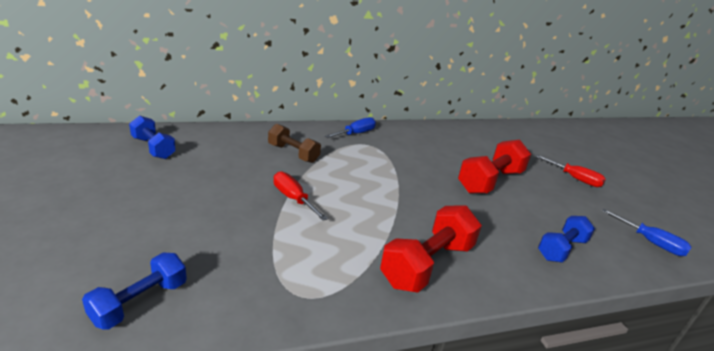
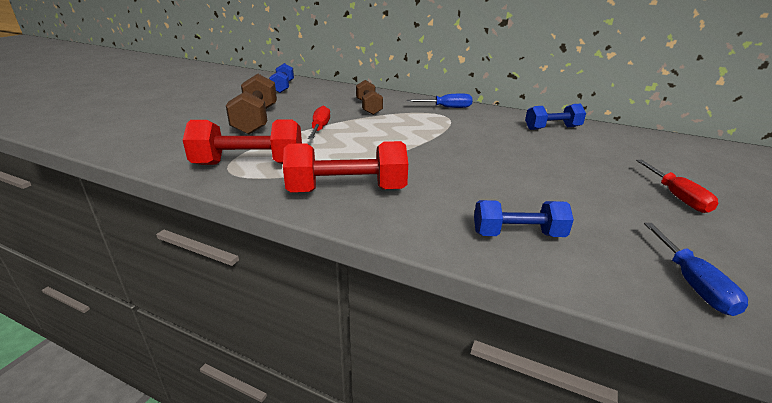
camera: 45 degrees right, 0 degrees up
(140, 302) = (152, 143): blue dumbbell -> blue dumbbell (552, 128)
(209, 212) = (256, 120): none -> brown dumbbell
(490, 181) = (533, 166): red dumbbell -> red dumbbell (249, 164)

